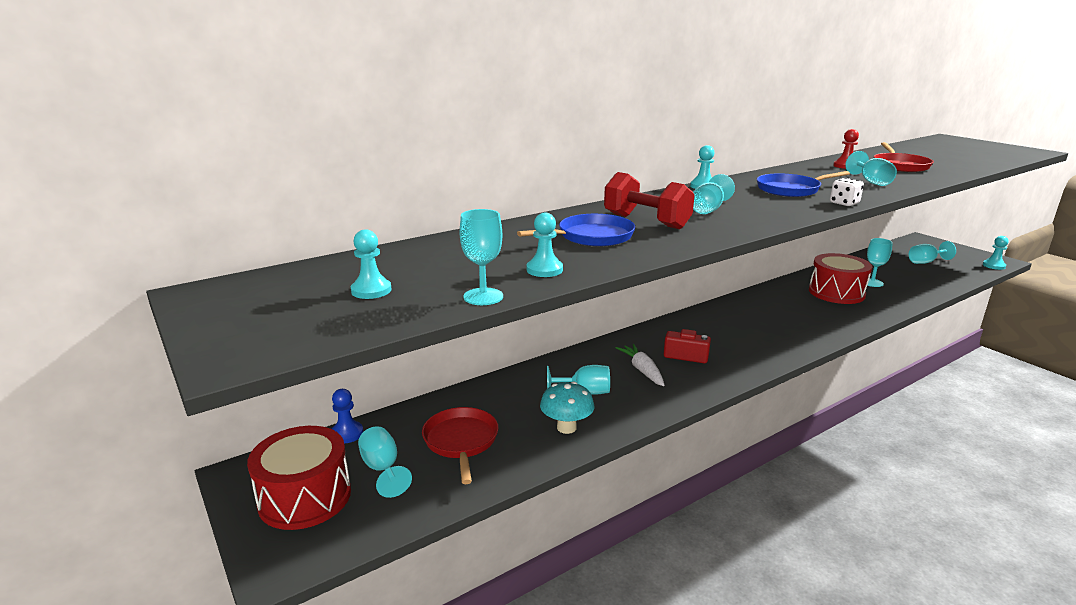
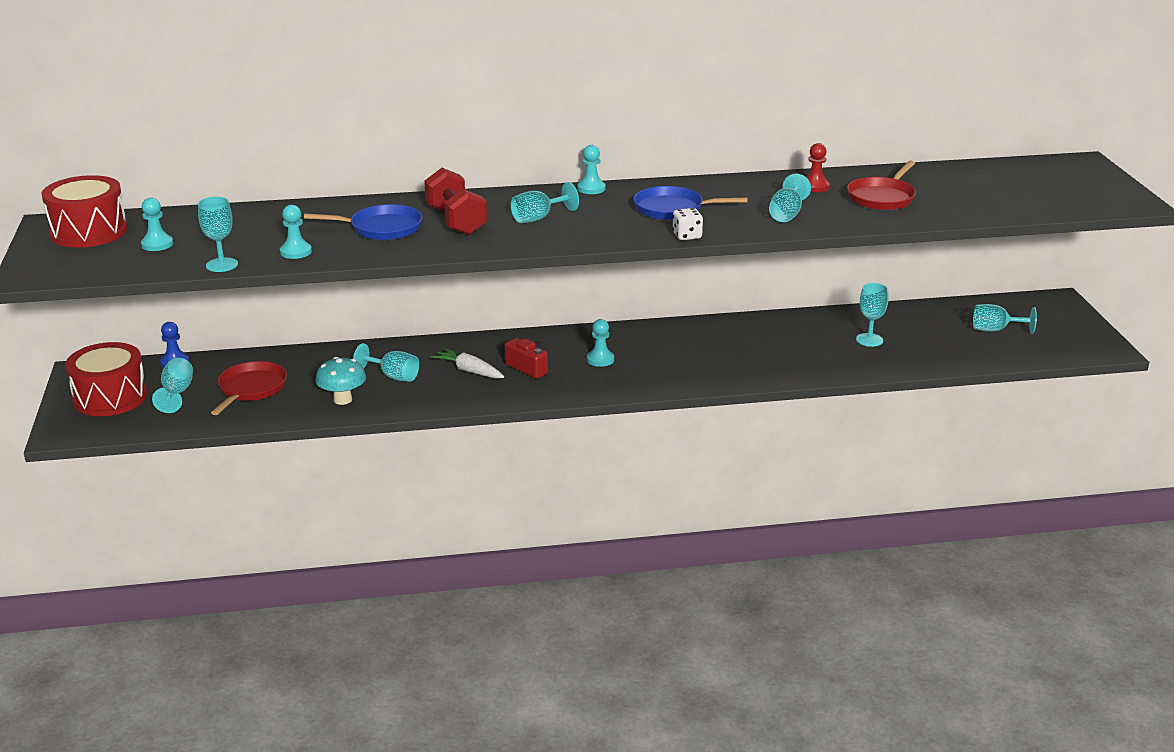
camera: 25 degrees right, 5 degrees up
(642, 370) = (469, 371): white carrot -> white carrot turned 60 degrees counterclockwise
(836, 293) = (802, 342): red drum -> red drum (89, 232)
(993, 266) = (1082, 354): turquoise pawn -> turquoise pawn (600, 359)

